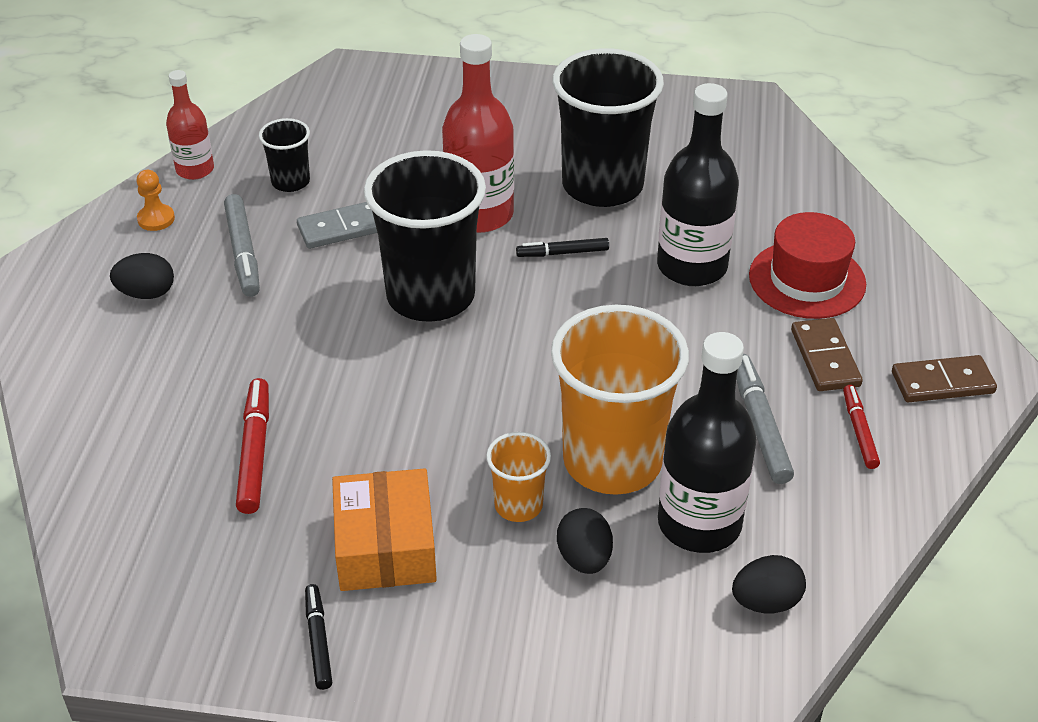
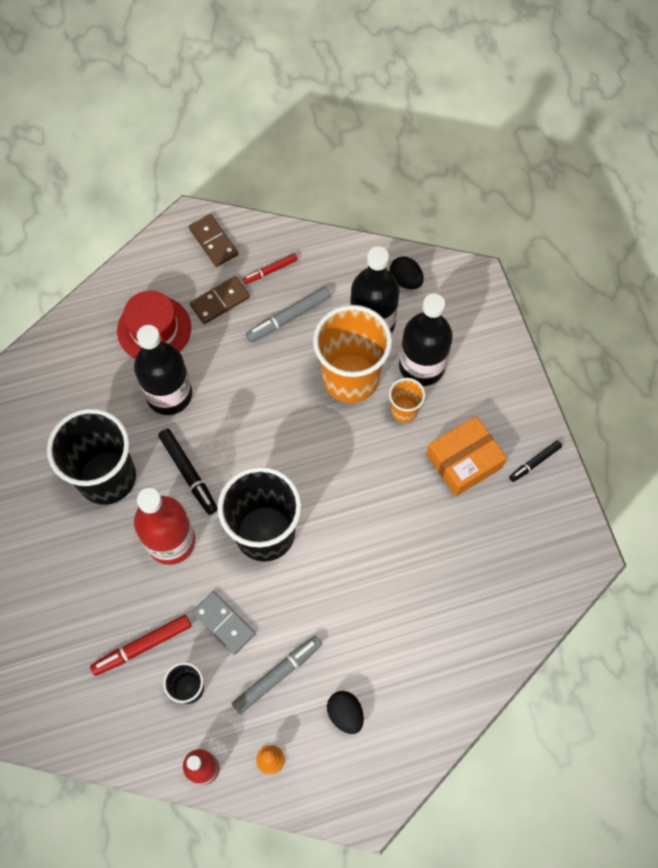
camera: 115 degrees left, 25 degrees up
(254, 452) = (438, 563): red marker -> red marker (142, 646)
(562, 253) = (188, 473): black marker -> black marker, size x1.57
(584, 558) = (421, 366): black egg -> black bottle

